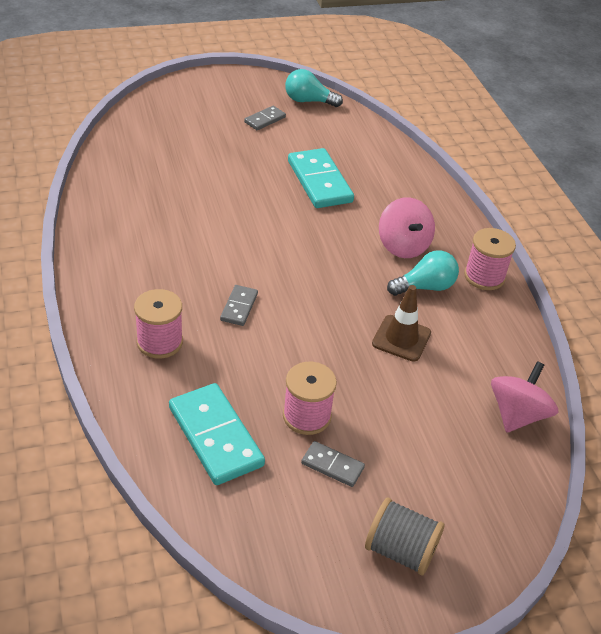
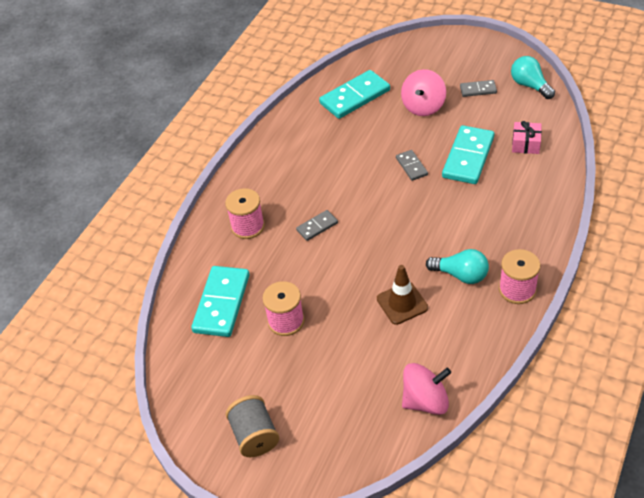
camera: 50 degrees right, 5 degrees up
(145, 167) = (355, 97): none -> turquoise domino
(332, 465) = (269, 361): grey domino -> grey domino (411, 166)
(358, 151) = (525, 144): none -> pink gift
(403, 246) = (478, 236): pink spinning top -> pink spinning top (423, 106)

